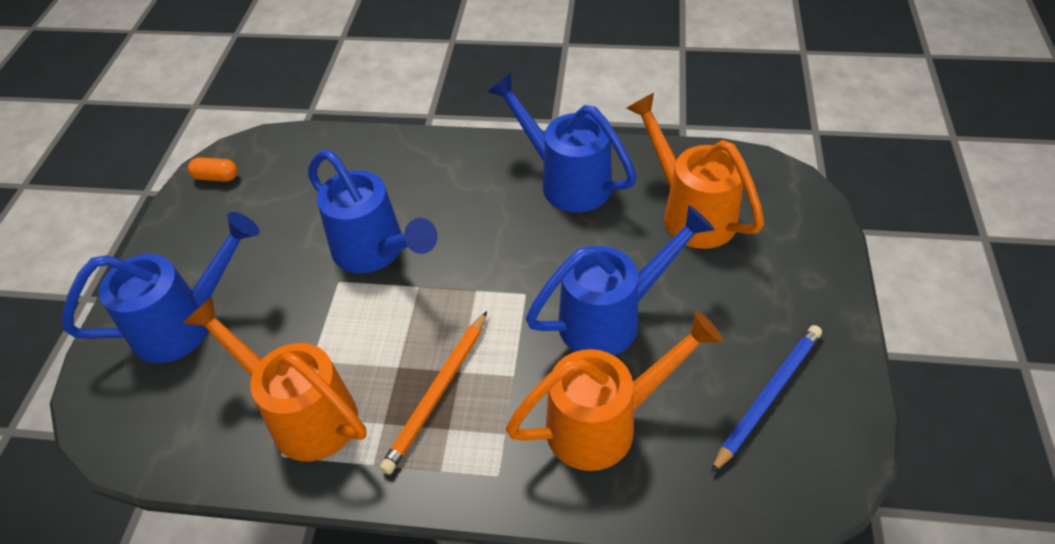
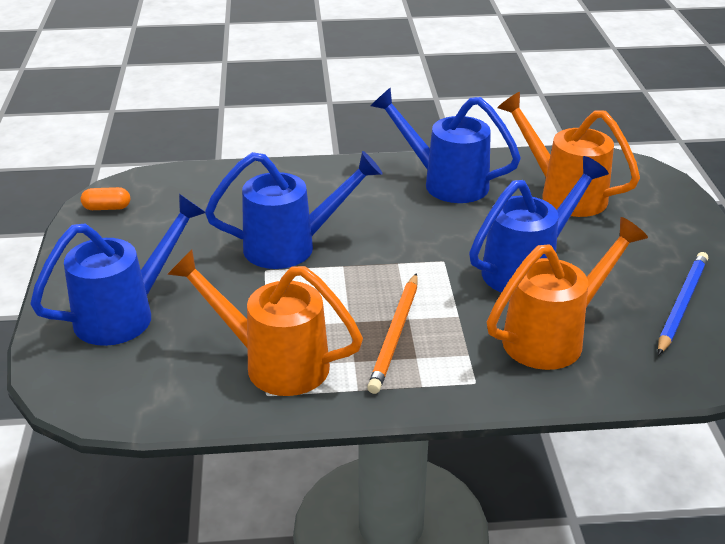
camera: 15 degrees left, 15 degrees down
(376, 252) = (292, 246): blue watering can -> blue watering can turned 45 degrees counterclockwise

